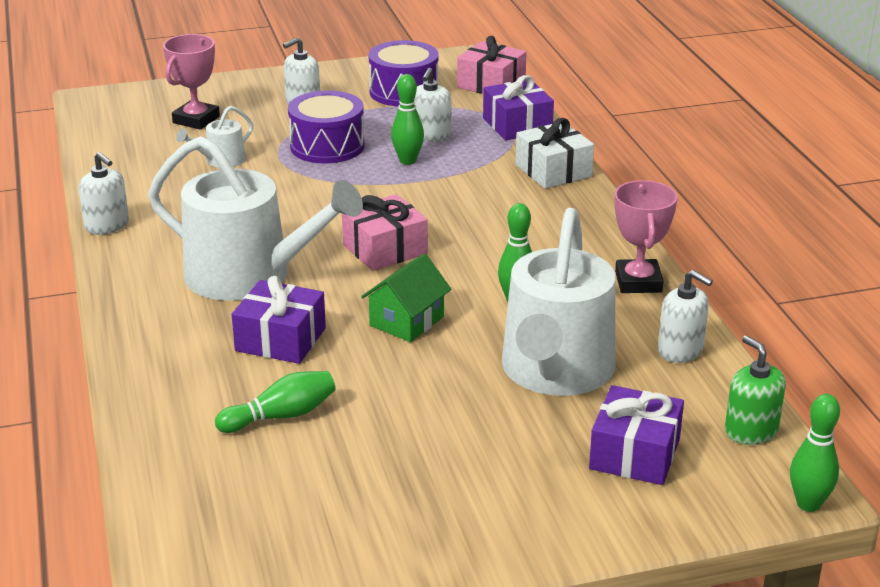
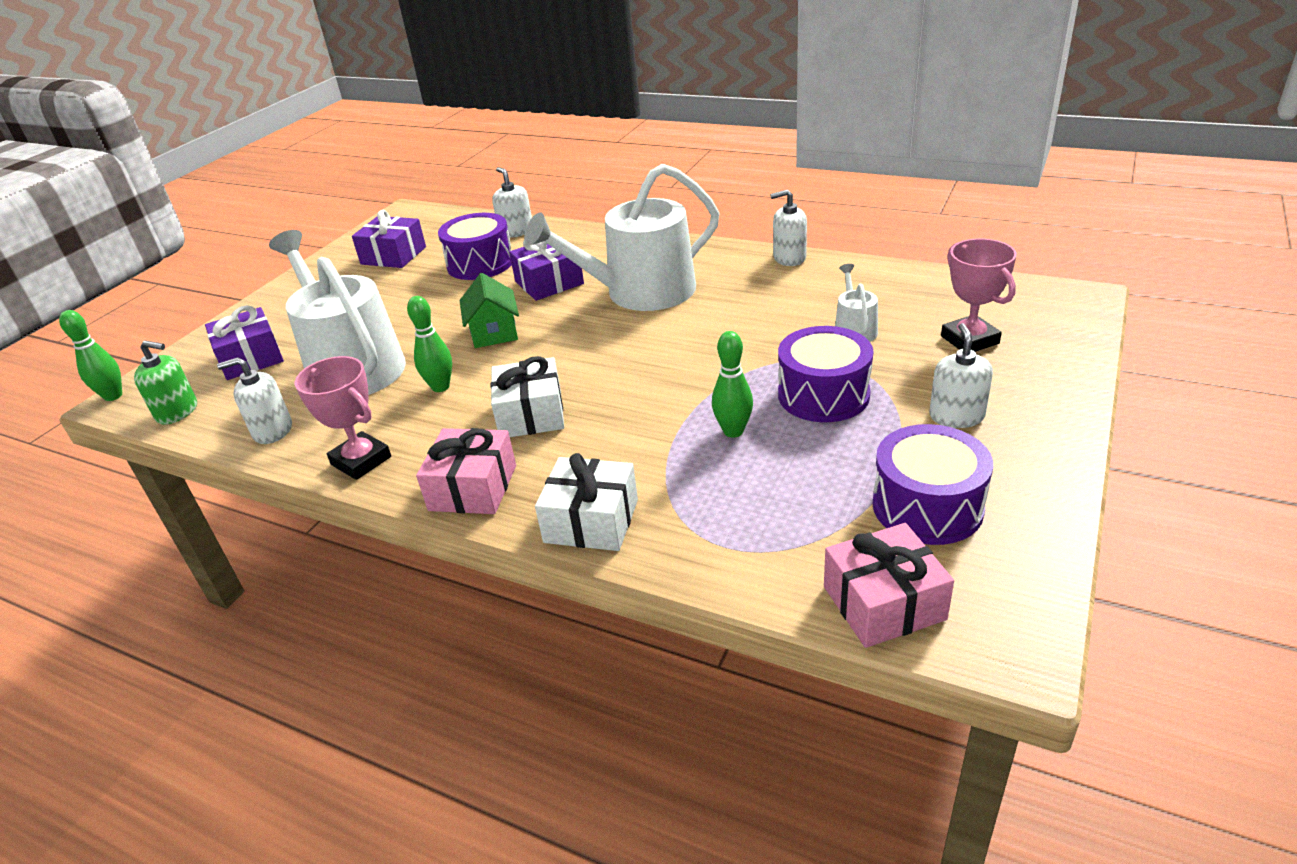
camera: 135 degrees right, 5 degrees up
(281, 416) = (480, 263): green bowling pin -> purple drum
(385, 249) = (594, 357): pink gift -> pink gift (473, 488)
(430, 135) = (776, 472): white soap dispenser -> white soap dispenser (516, 231)
(490, 240) = (531, 414): none -> white gift
(517, 125) = (730, 556): purple gift -> purple gift (393, 255)

